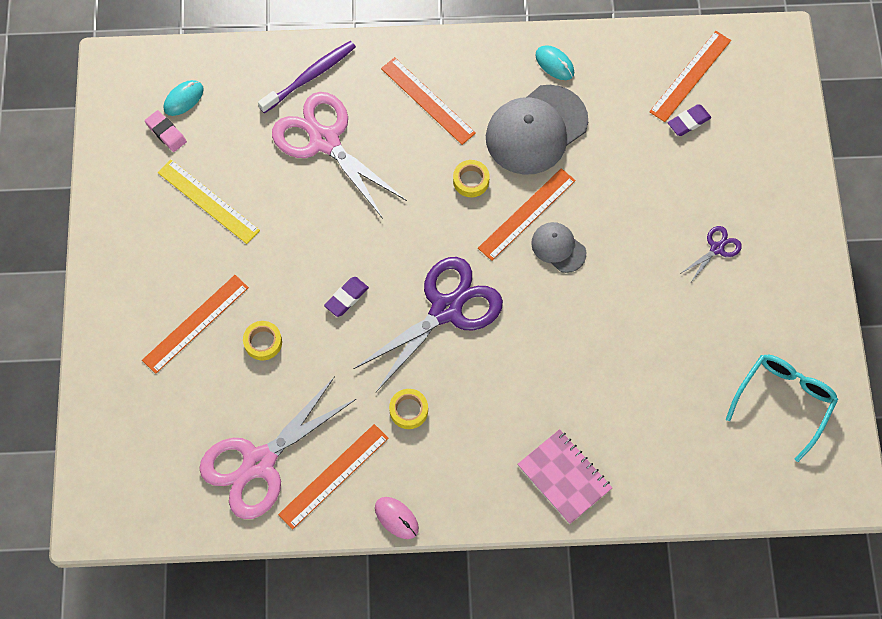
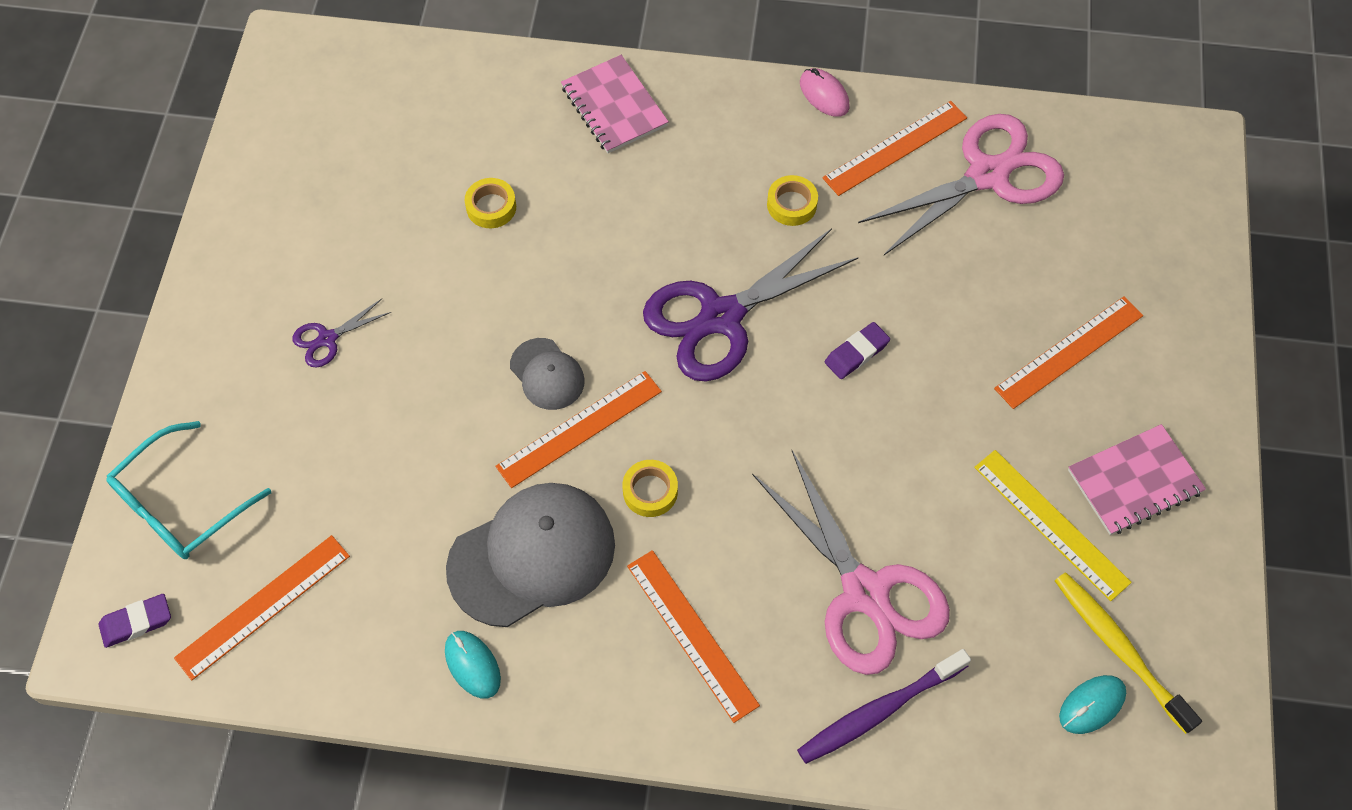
camera: 170 degrees left, 5 degrees down
(153, 238) = (1134, 481): none -> pink notebook
(166, 133) = (1119, 648): pink eraser -> yellow toothbrush
(263, 342) = (976, 314): yellow tape -> yellow tape (491, 207)
(688, 122) = (295, 530): purple eraser -> purple eraser (136, 622)
(783, 402) = (320, 144): turquoise glasses -> turquoise glasses (182, 503)

